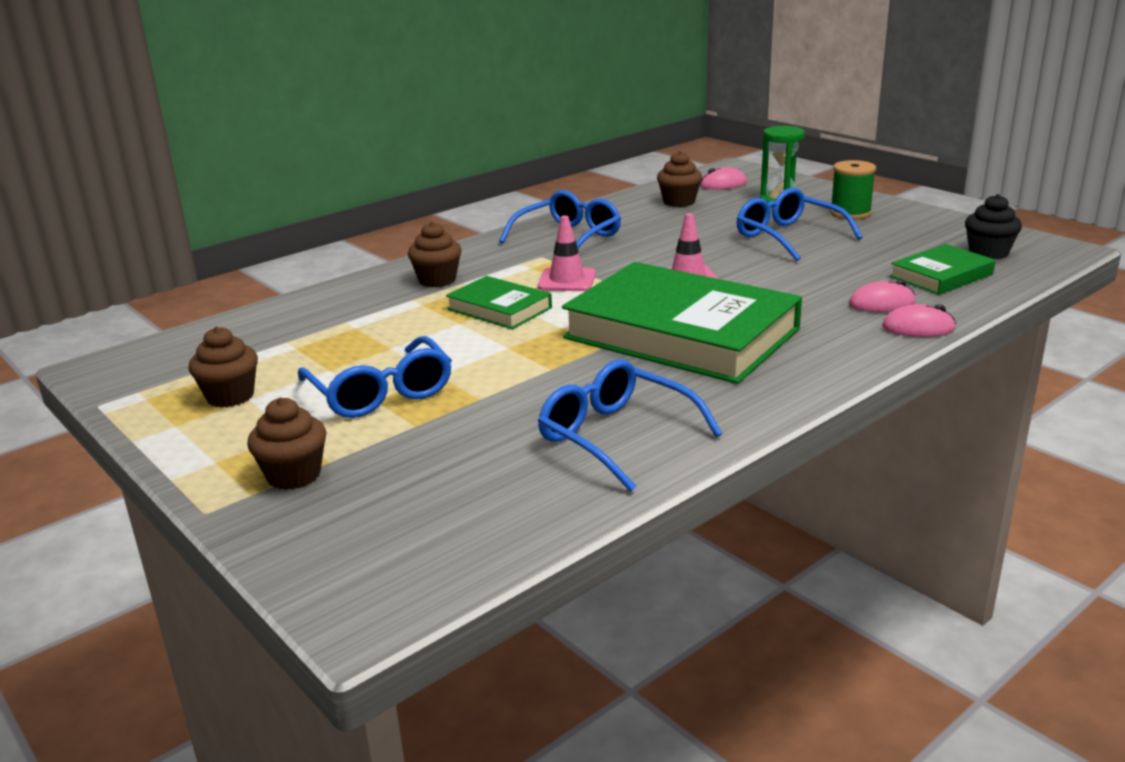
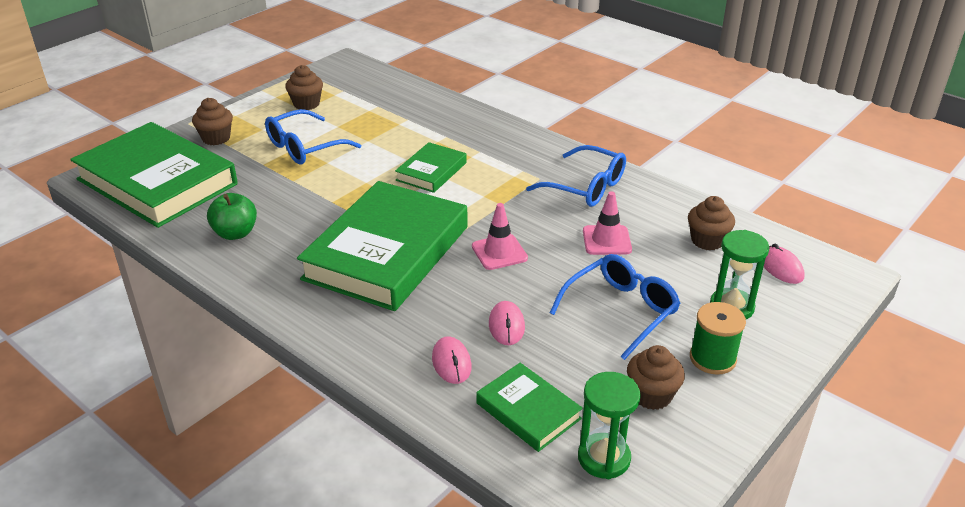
camera: 80 degrees right, 10 degrees up
(424, 525) = (157, 182): none -> green book
(437, 280) = (482, 141): brown cupcake -> brown cupcake (651, 395)
(567, 280) = (488, 194): pink traffic cone -> pink traffic cone (606, 240)
(616, 436) = (235, 233): blue glasses -> green apple
(918, 328) = (397, 381): pink mouse -> pink mouse (506, 326)
(988, 253) = (604, 458): black cupcake -> green hourglass

